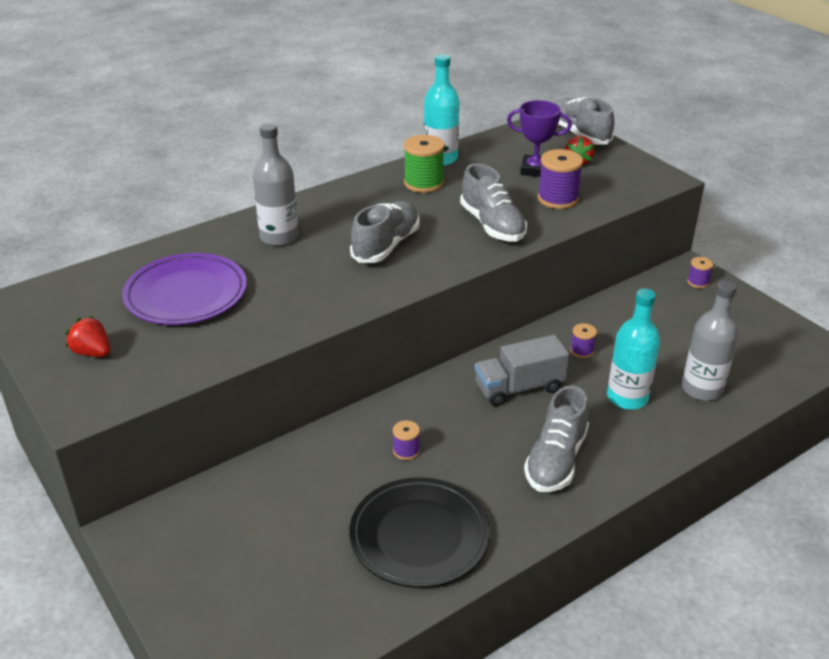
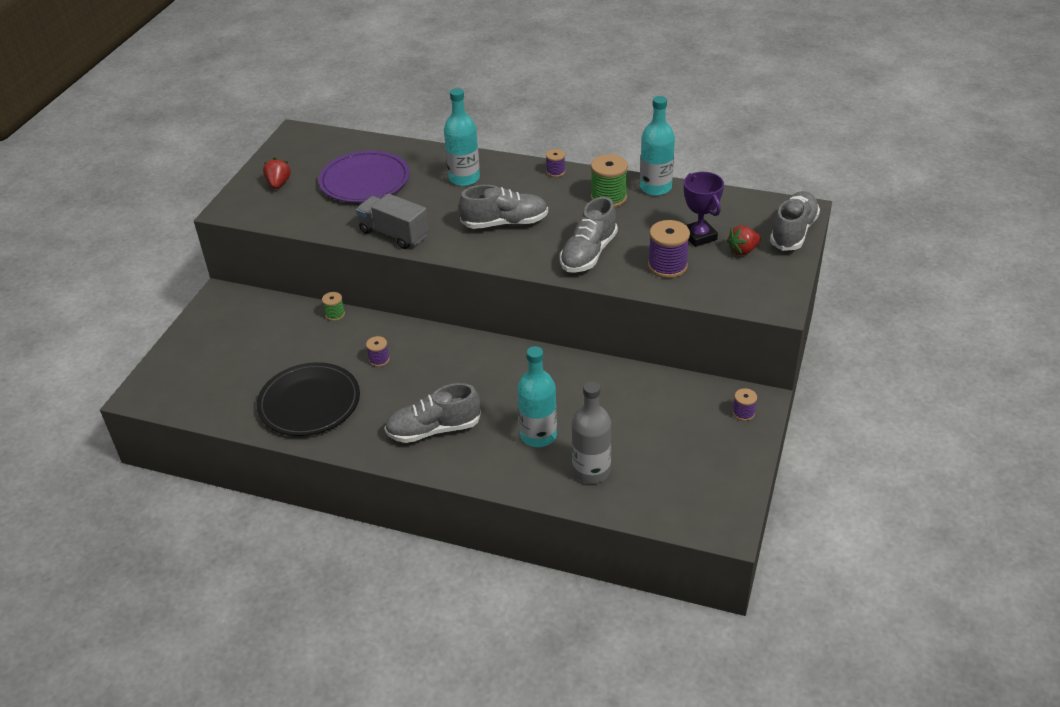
camera: 55 degrees right, 5 degrees up
(279, 237) = (464, 178): grey bottle -> turquoise bottle
(291, 450) = (335, 314): none -> green spool
(519, 387) = (494, 378): grey truck -> grey truck (394, 234)
(582, 351) = (571, 389): purple spool -> purple spool (555, 172)

